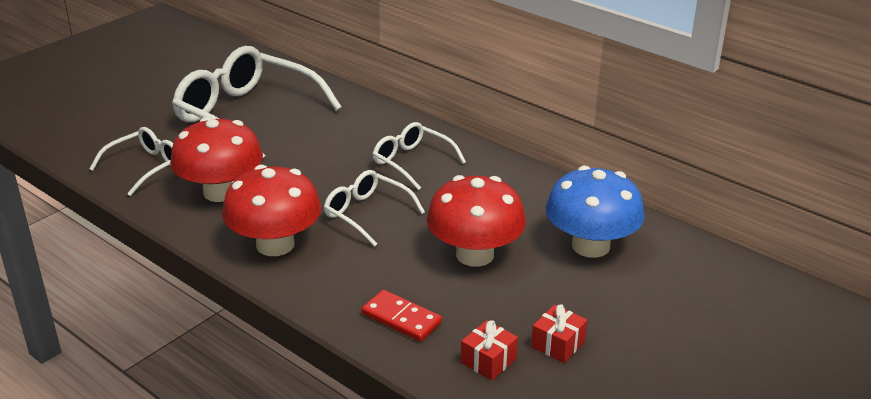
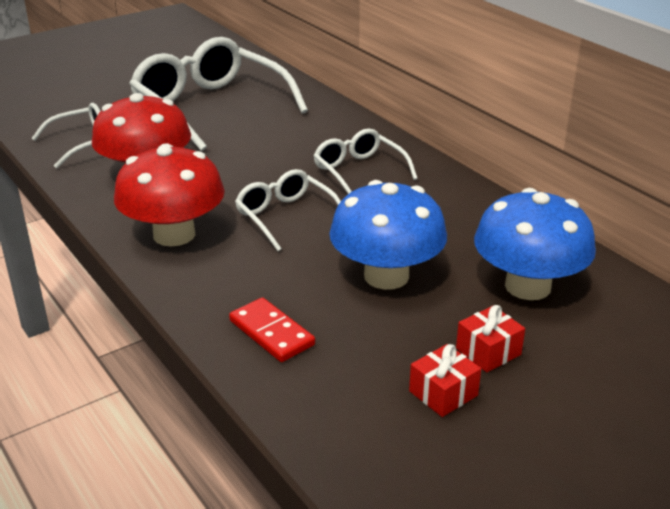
camera: 15 degrees right, 0 degrees up
(475, 254) = (386, 276): red mushroom -> blue mushroom
(488, 361) = (350, 398): red gift -> red gift (488, 351)

